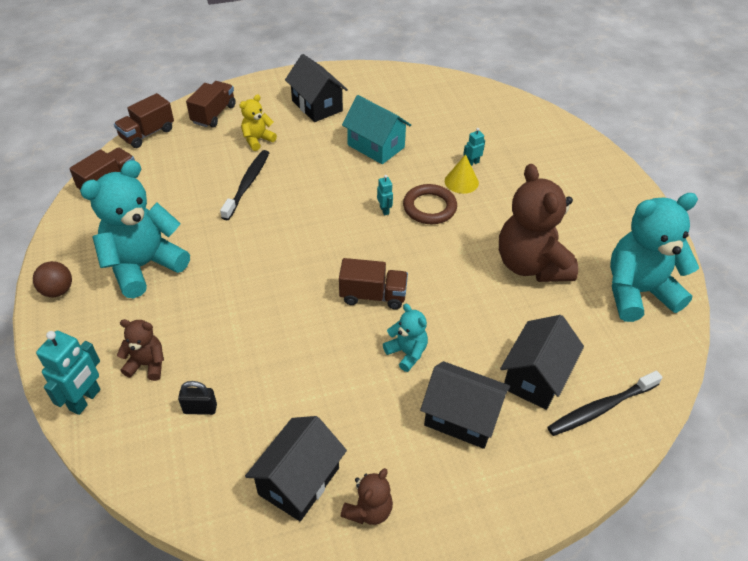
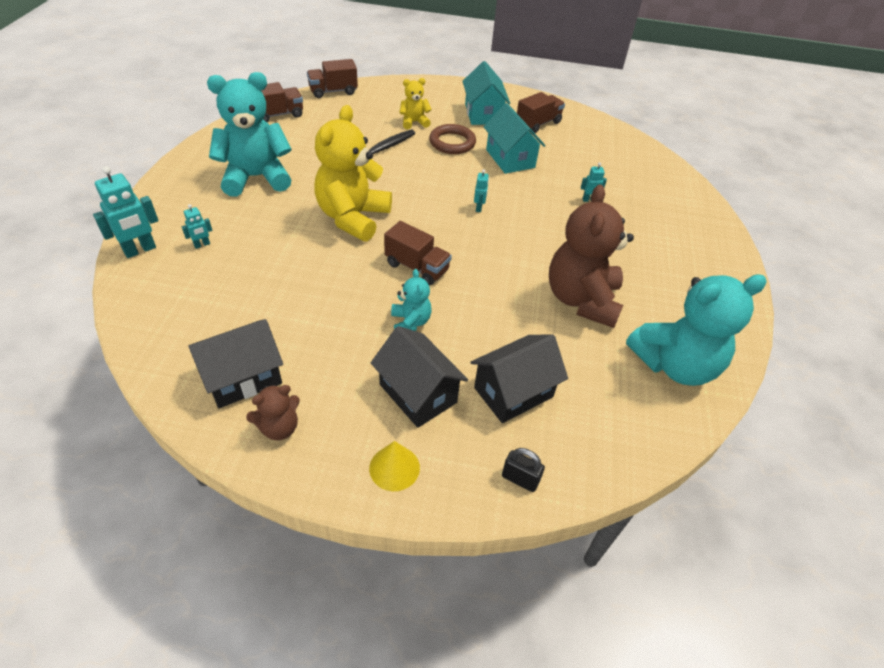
camera: 25 degrees right, 0 degrees up
(58, 291) = (183, 171): brown ball -> none
(147, 364) = (202, 245): brown teddy bear -> turquoise robot
(200, 409) = (213, 291): black padlock -> black padlock (520, 479)
(214, 114) = (394, 94): brown truck -> brown truck (538, 124)
(276, 269) = (353, 217): none -> yellow teddy bear
(317, 106) = (483, 114): black house -> turquoise house
(429, 207) = (521, 220): brown ring -> brown ring (452, 143)
(461, 182) = (567, 211): yellow cone -> yellow cone (394, 468)
(601, 408) = (557, 447): black toothbrush -> none
(637, 292) = (675, 365): turquoise teddy bear -> turquoise teddy bear turned 150 degrees clockwise

